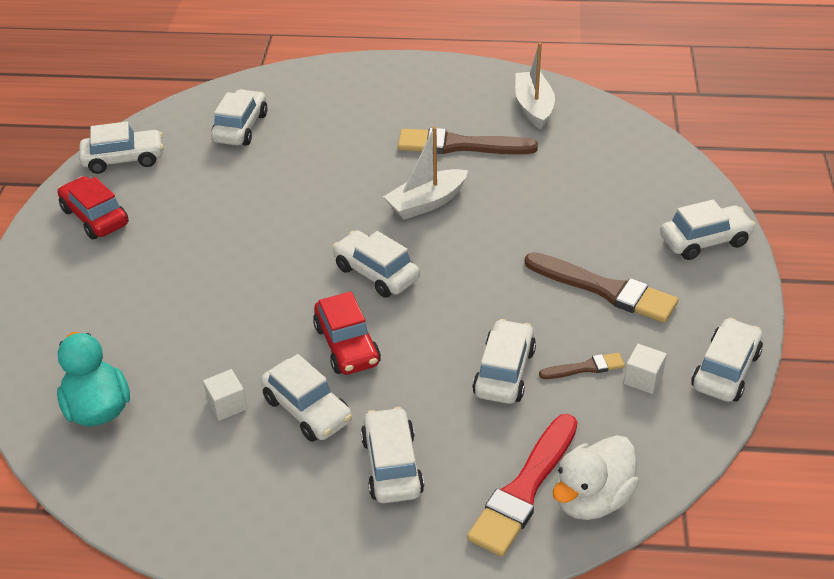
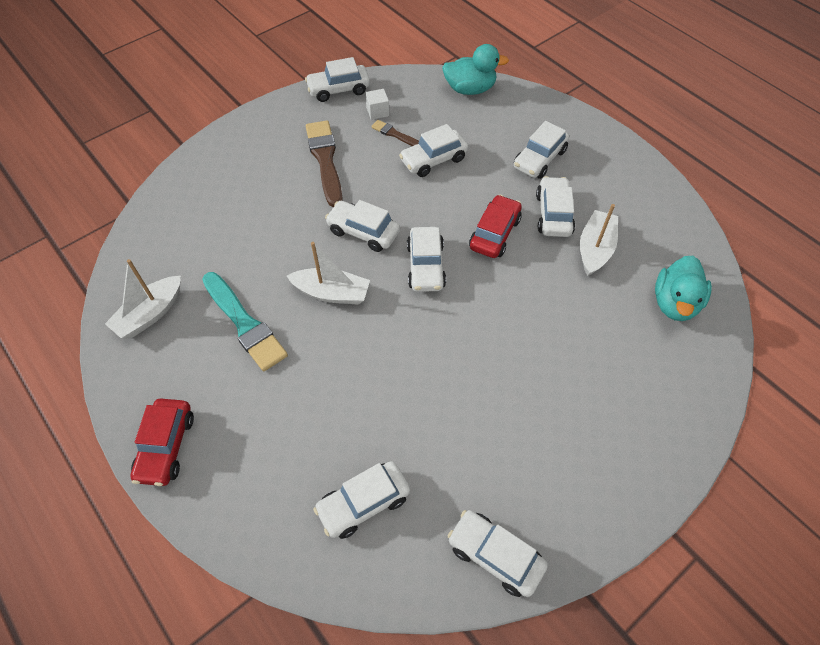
camera: 135 degrees left, 15 degrees up
(95, 217) = (571, 492): red car -> red car (166, 446)
(227, 405) = (595, 249): white cube -> white boat
(460, 145) = (244, 324): brown brush -> turquoise brush
(524, 489) = (492, 110): red brush -> none
(592, 499) = (470, 89): white duck -> turquoise duck
(704, 241) = (236, 145): white car -> white car (363, 232)

